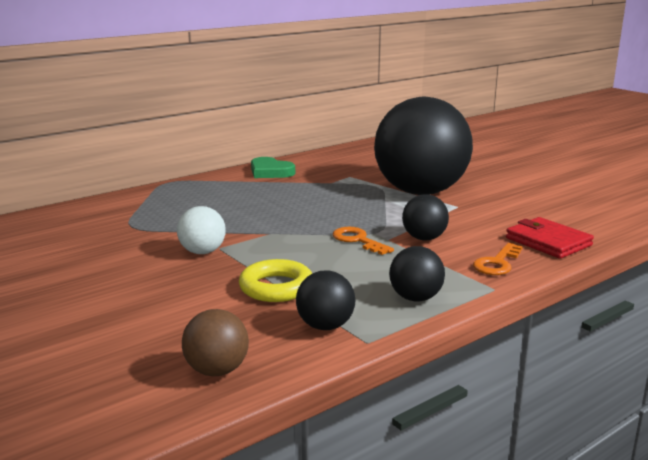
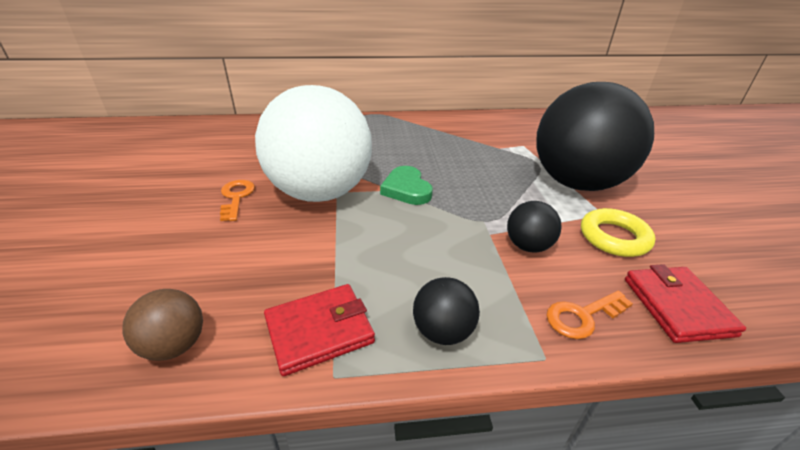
camera: 30 degrees right, 15 degrees up
(202, 252) = (320, 192): white ball -> white ball, size x2.46
(270, 172) = (459, 123): green heart -> green heart (406, 189)
(276, 287) = (331, 257): yellow ring -> yellow ring (614, 237)
(325, 326) = (319, 331): black ball -> red wallet
(358, 240) = (459, 225): orange key -> orange key (236, 197)

